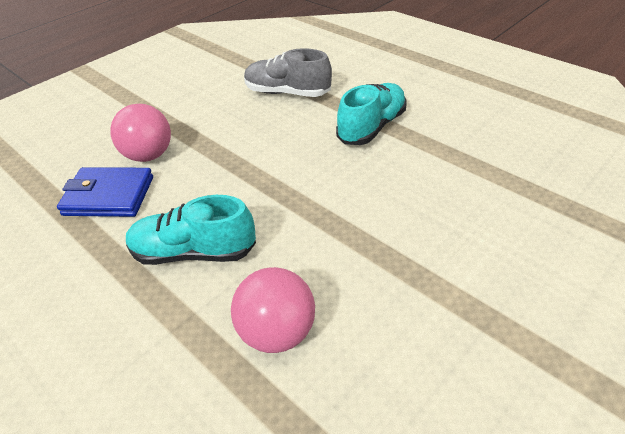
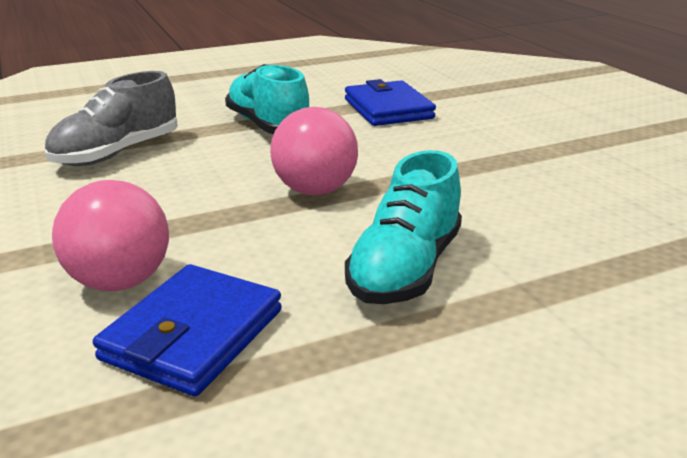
camera: 70 degrees left, 15 degrees down
(277, 332) = (570, 235): pink ball -> pink ball (315, 190)
(458, 170) = (388, 109): none -> blue wallet

